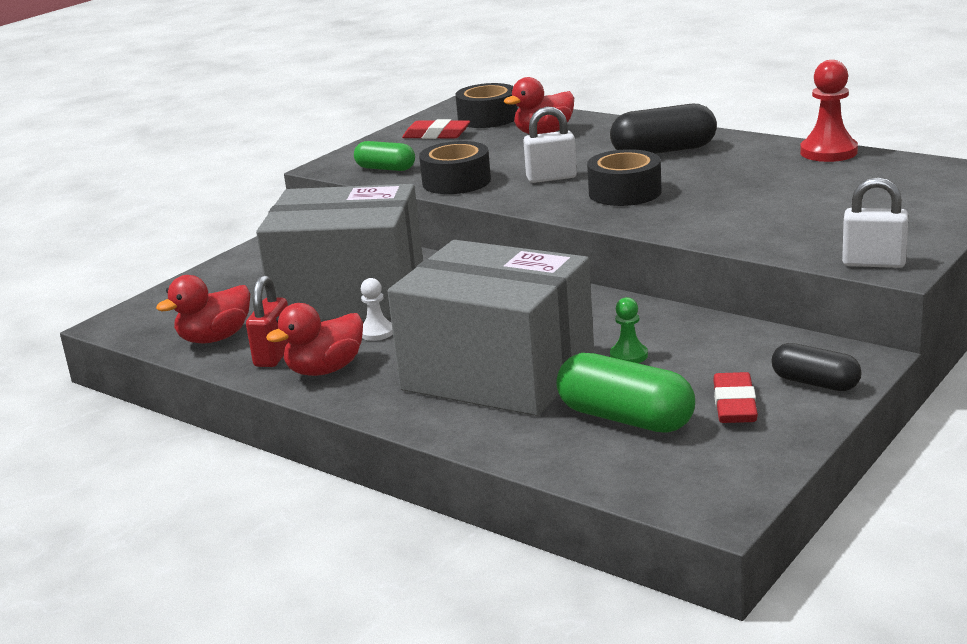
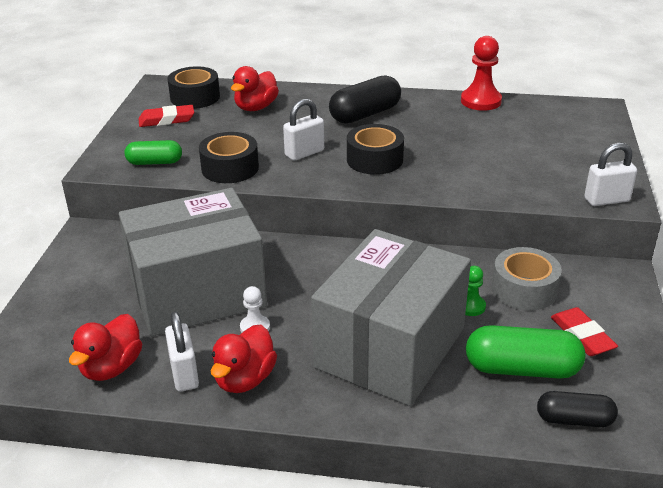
camera: 30 degrees left, 10 degrees up
(274, 355) = (184, 374): red padlock -> white padlock
(498, 373) = (390, 348): grey box -> grey box turned 60 degrees counterclockwise
(712, 352) = (524, 289): none -> grey tape
(815, 383) = (614, 302): black capsule -> black capsule (574, 420)

